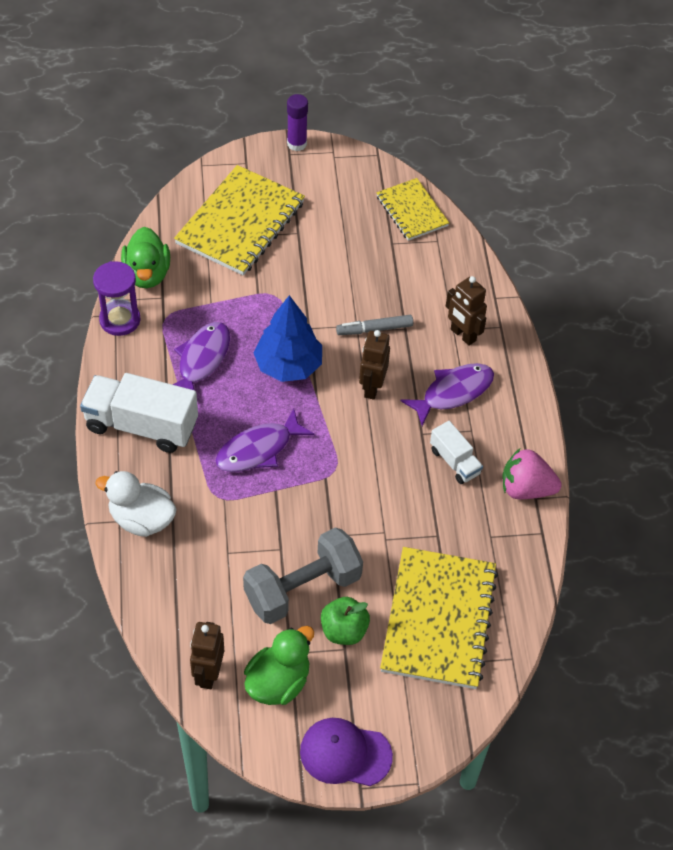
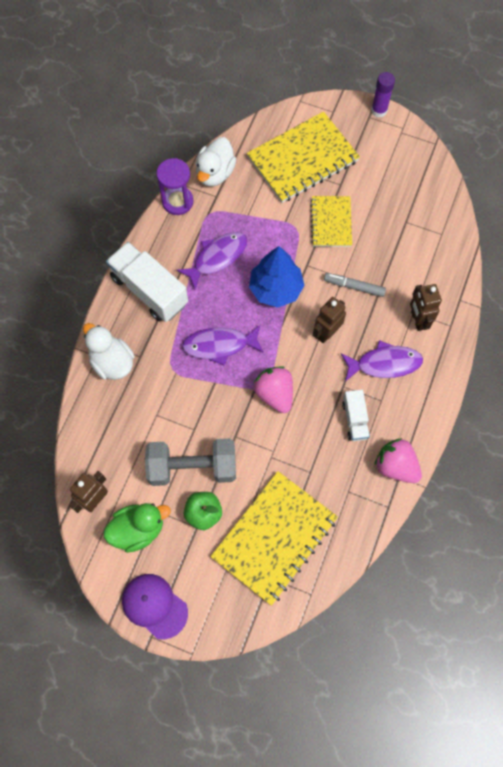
camera: 30 degrees right, 15 degrees up
(147, 274) = (215, 173): green duck -> white duck
(351, 473) = (274, 394): none -> pink strawberry
(412, 211) = (435, 201): yellow notebook -> yellow notebook (331, 222)

